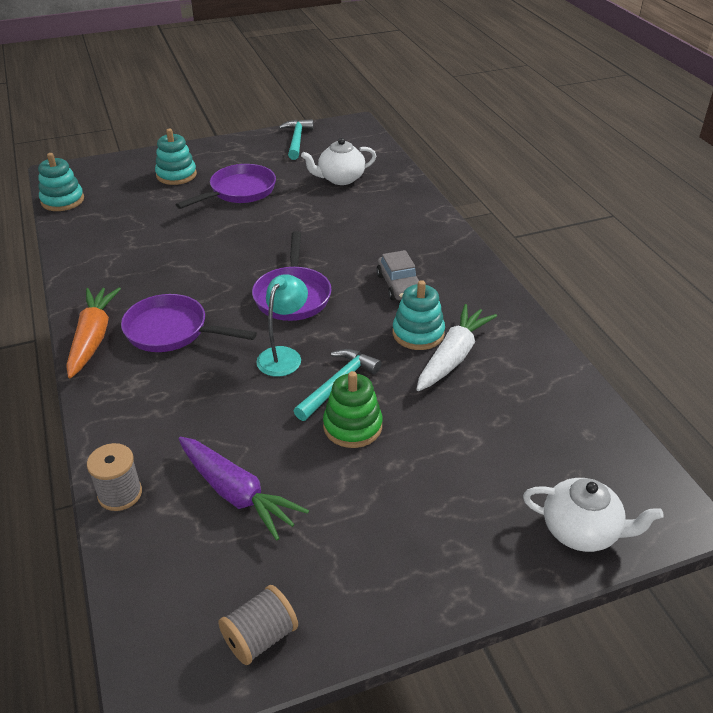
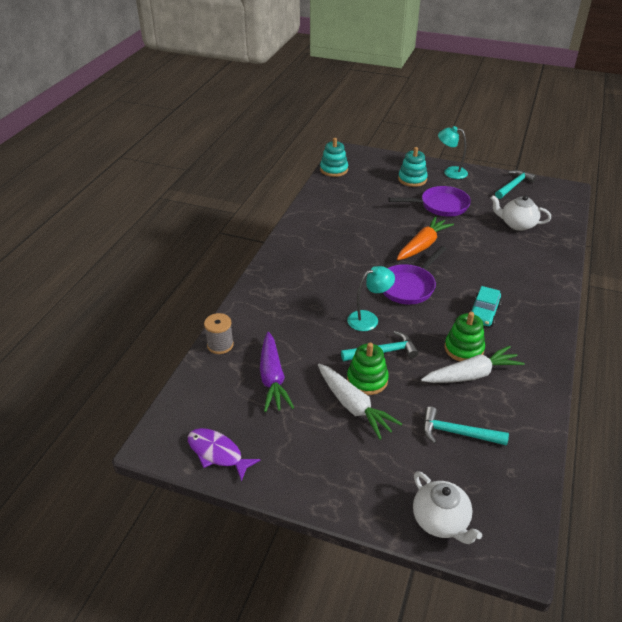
camera: 40 degrees right, 0 degrees up
(93, 338) = (279, 257): orange carrot -> orange carrot (423, 245)
(172, 331) = (322, 273): purple pan -> none
(213, 151) = (450, 172): none -> turquoise lamp
(260, 637) = (217, 453): grey spool -> purple fish
(368, 466) = (354, 406): none -> white carrot
(399, 285) = (483, 313): grey car -> turquoise car
(418, 333) = (464, 349): turquoise stacking toy -> green stacking toy
(502, 426) = (457, 433): none -> turquoise hammer

